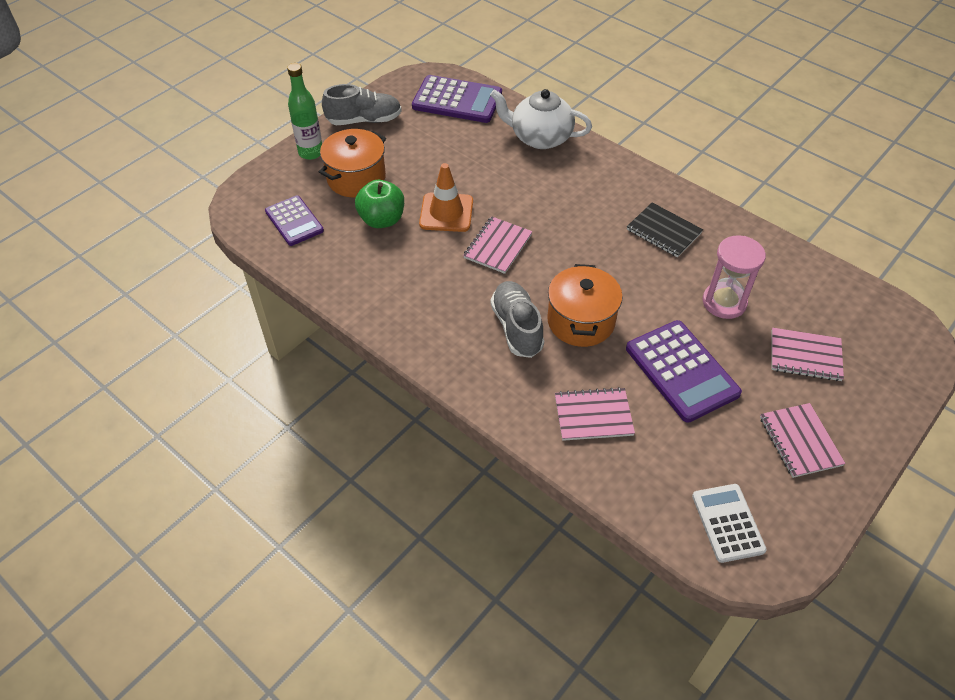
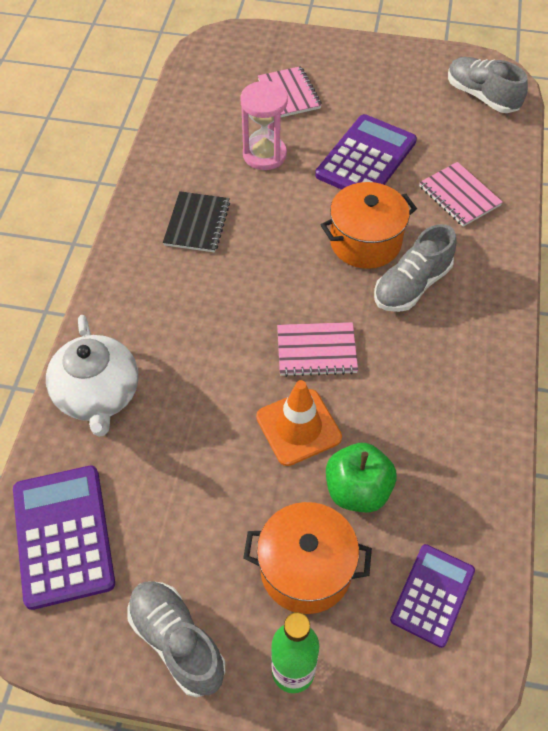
camera: 120 degrees left, 5 degrees up
(728, 523) = (481, 96): white calculator -> grey shoe
(799, 441) = (378, 79): pink notebook -> none

